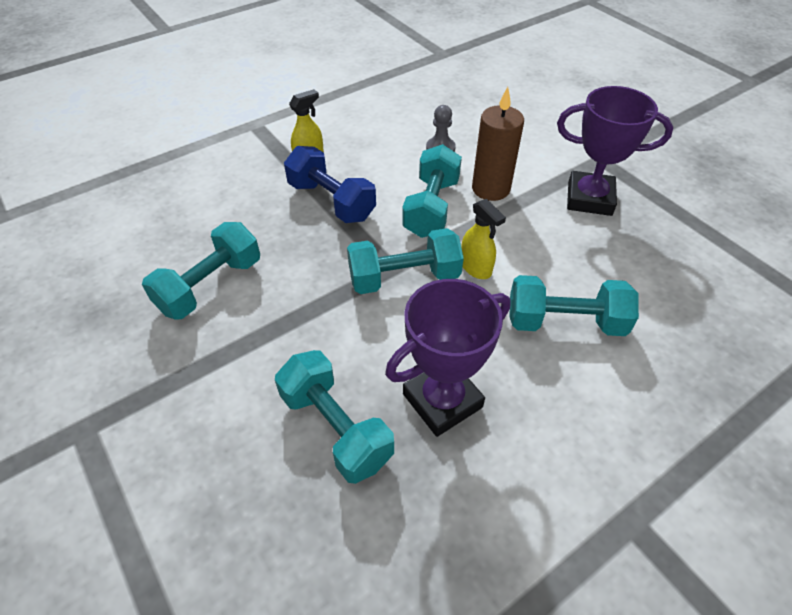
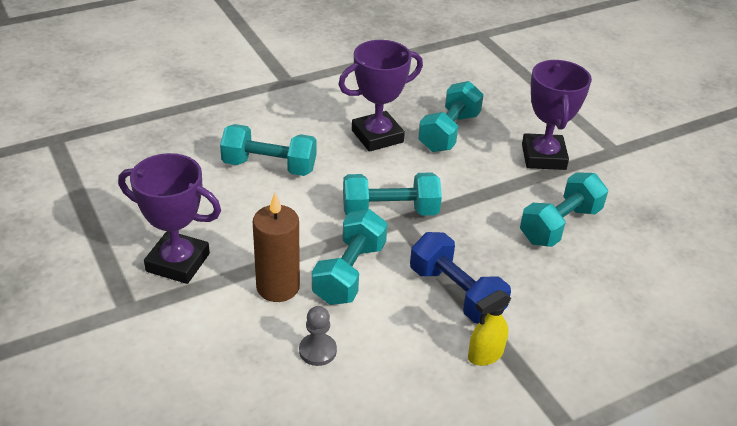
camera: 175 degrees left, 10 degrees down
(199, 396) = (543, 157): none -> purple trophy
(336, 428) = (449, 132): turquoise dumbbell -> turquoise dumbbell turned 60 degrees clockwise
(476, 268) = (324, 212): yellow spray bottle -> none

